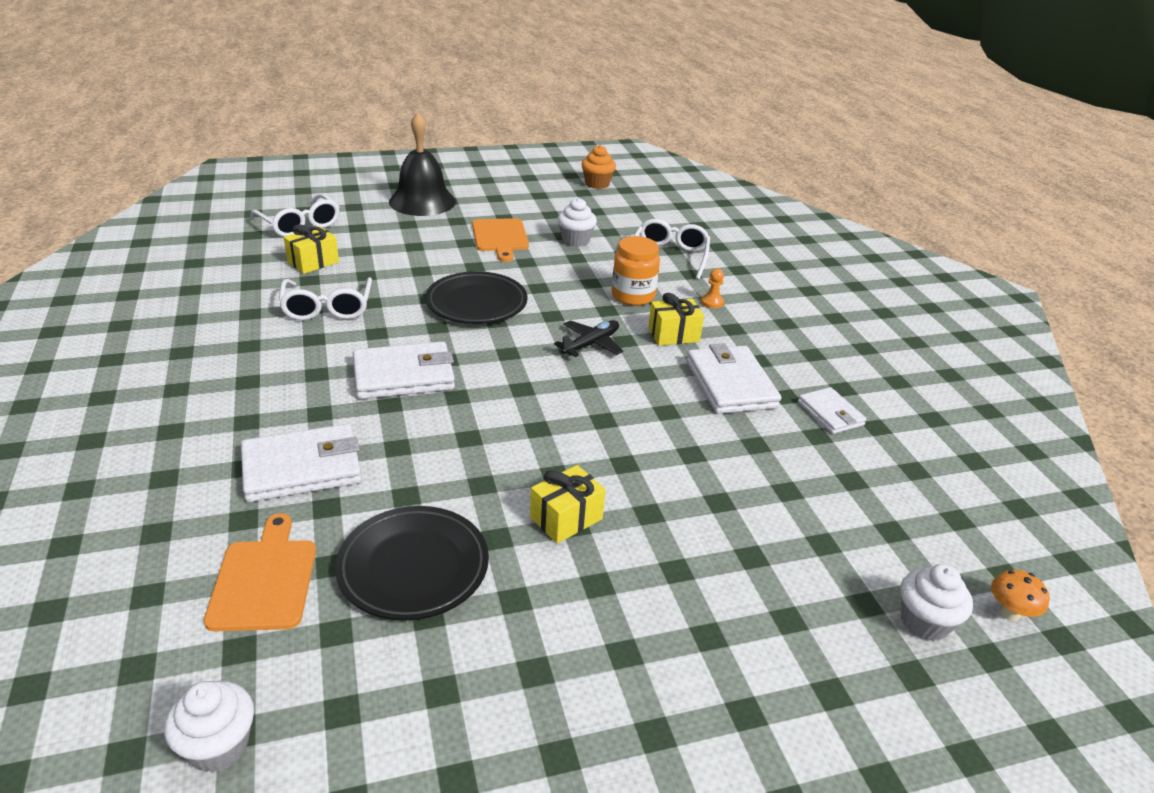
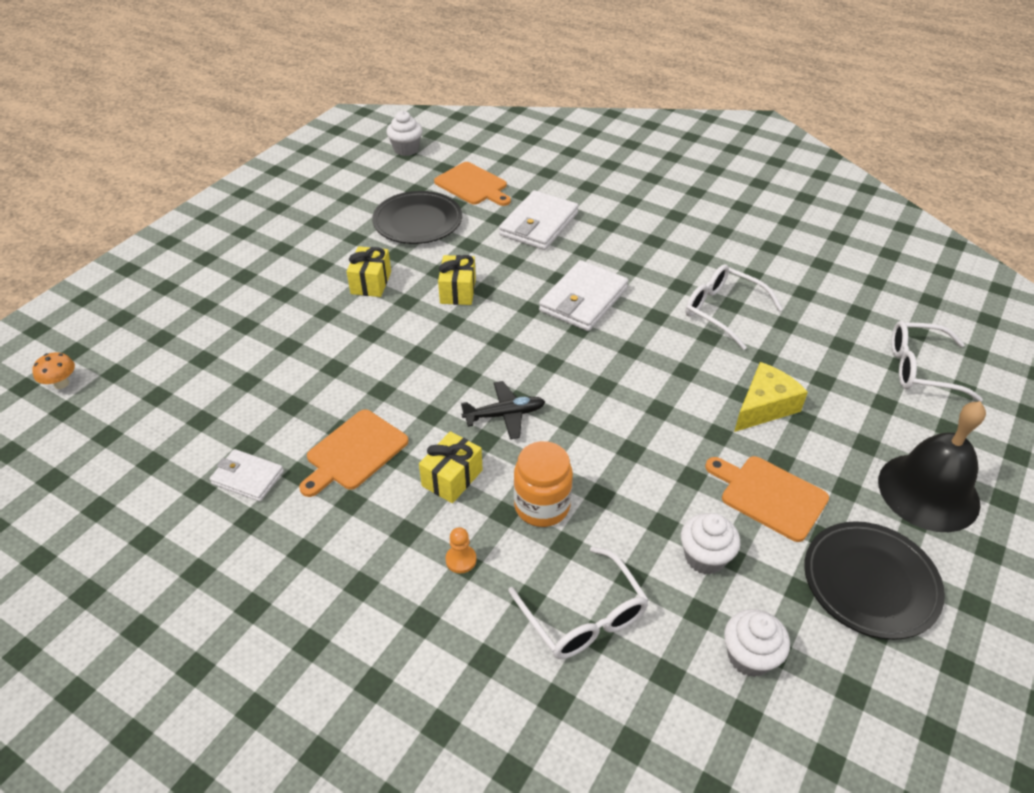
camera: 140 degrees right, 10 degrees up
(313, 262) = (819, 340): yellow gift -> yellow gift (458, 291)
(422, 260) = (764, 407): none -> yellow cheese
(476, 303) = (644, 392): black plate -> black plate (870, 583)
(591, 344) = (505, 415): black plane -> black plane turned 105 degrees counterclockwise
(597, 184) = (875, 740): orange cupcake -> none
(730, 384) = (354, 452): white wallet -> orange cutting board
(924, 622) = (120, 347): white cupcake -> white cupcake (749, 656)

